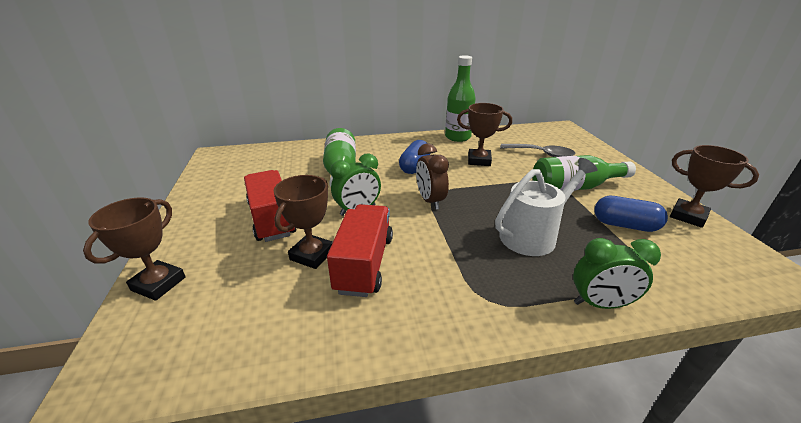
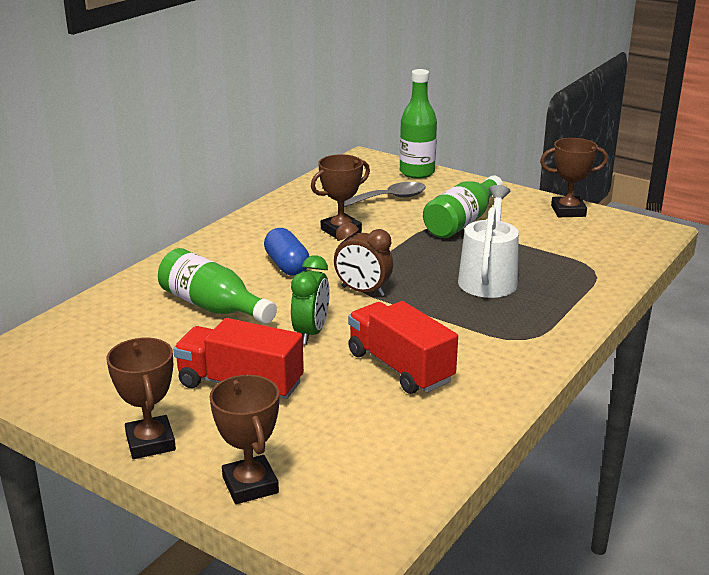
camera: 45 degrees left, 5 degrees down
(312, 255) = (343, 386): brown trophy -> brown trophy (150, 442)
(458, 137) = (274, 212): green bottle -> green bottle (417, 172)
(600, 304) = (589, 302): green clock -> none
(624, 225) = (538, 238): blue capsule -> none

